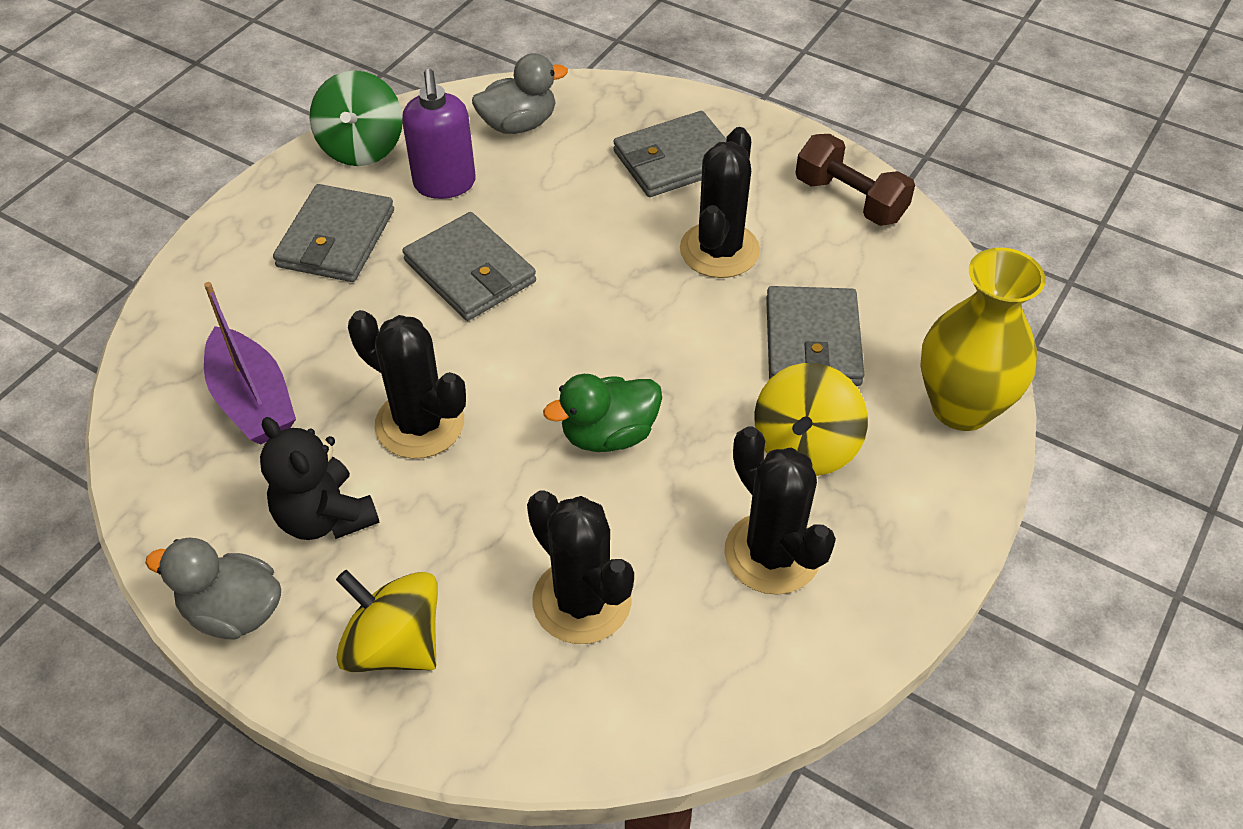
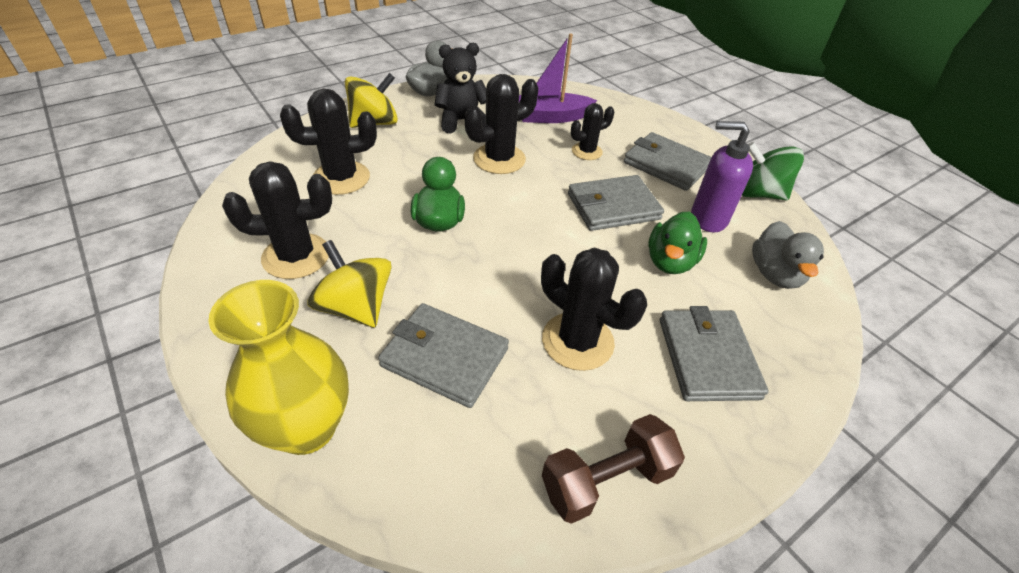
camera: 110 degrees right, 5 degrees down
(343, 329) = (586, 151): none -> black cactus
(549, 204) = (670, 262): none -> green duck

